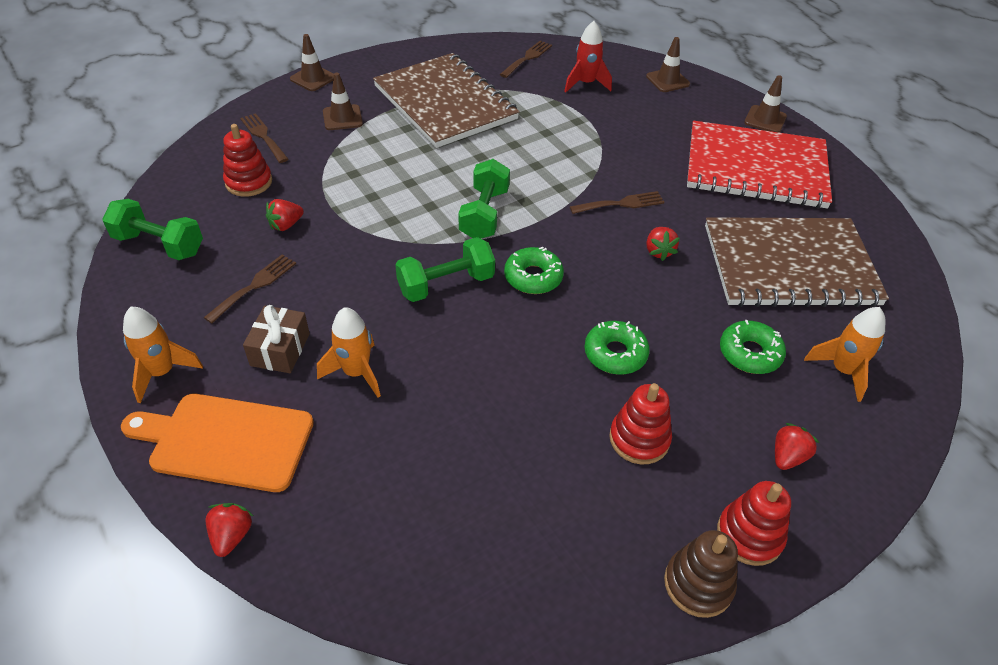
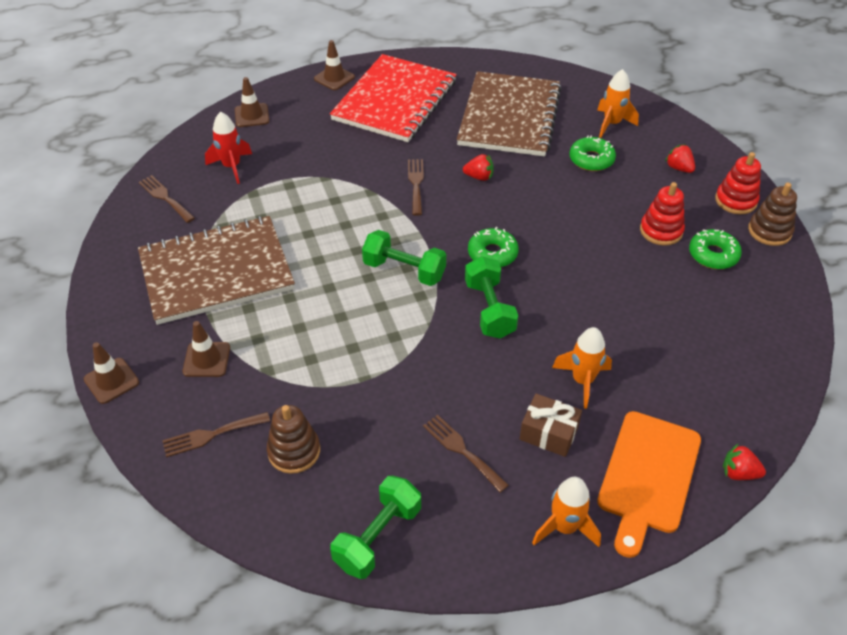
camera: 75 degrees left, 0 degrees up
(249, 182) = (294, 451): red stacking toy -> brown stacking toy
(286, 225) = (377, 421): red strawberry -> none
(615, 354) = (582, 225): green donut -> green donut (713, 255)

